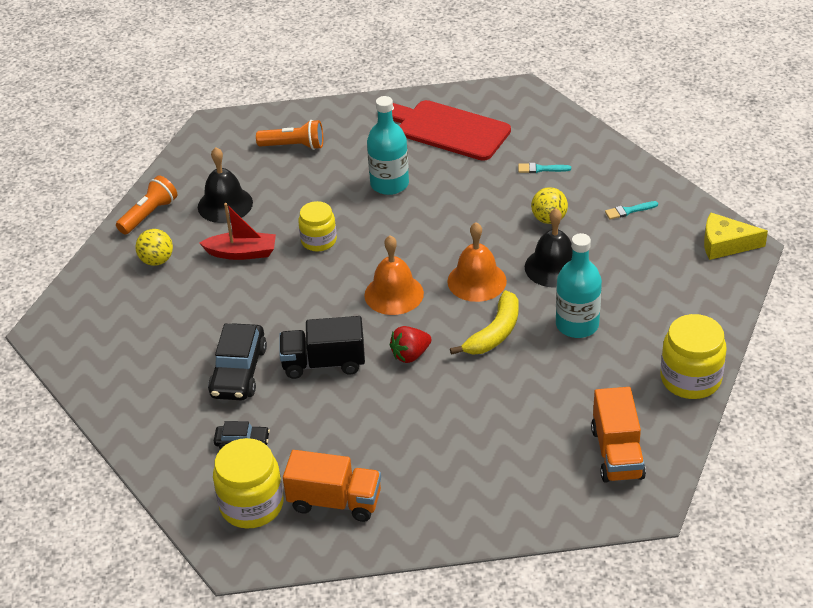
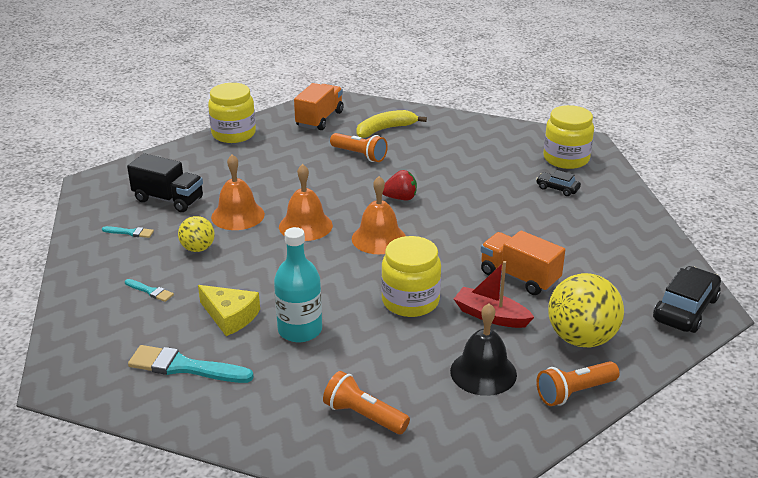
camera: 155 degrees left, 10 degrees down
(157, 260) = (581, 338): yellow ball -> yellow ball, size x1.79
(238, 371) = (540, 228): black car -> black car (685, 309)
(319, 241) = (410, 301): yellow jar -> yellow jar, size x1.52
(324, 363) = (469, 213): black truck -> black truck (168, 199)
(335, 501) = (510, 146): orange truck -> orange truck (519, 277)
(448, 129) = (184, 367): red cutting board -> turquoise brush
(494, 333) = (328, 191): yellow banana -> yellow banana (385, 129)
(508, 405) = (359, 155): none -> orange flashlight
(553, 267) = (238, 215): black bell -> orange bell
(577, 325) = (266, 178): turquoise bottle -> none
(725, 244) = (100, 188): yellow cheese -> yellow cheese (230, 316)

